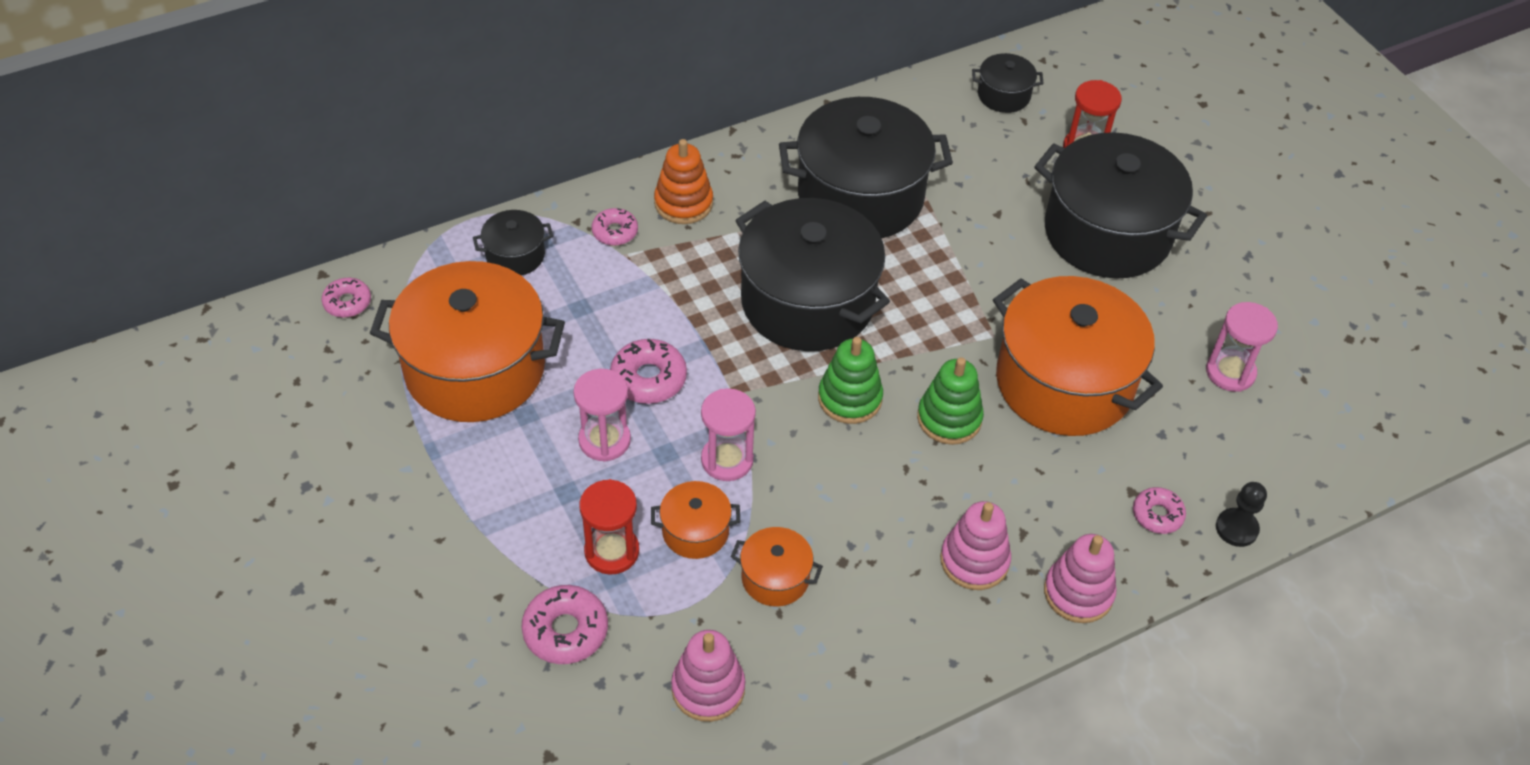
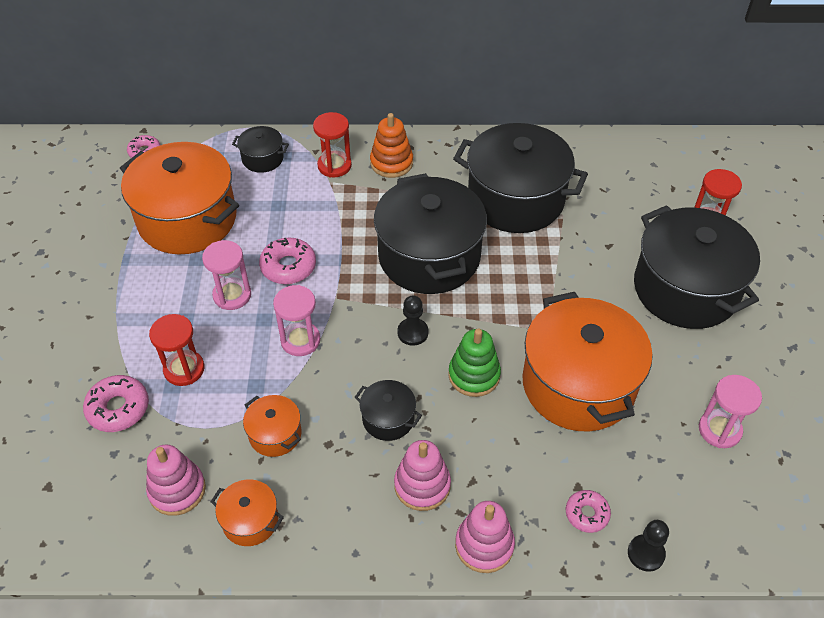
camera: 30 degrees right, 0 degrees up
(615, 232) = (334, 166): pink donut -> red hourglass
(695, 531) = (246, 379): orange pot -> orange pot (250, 520)
(850, 398) = (412, 332): green stacking toy -> black pawn
(1003, 95) = (668, 166): black pot -> black pot (388, 419)

